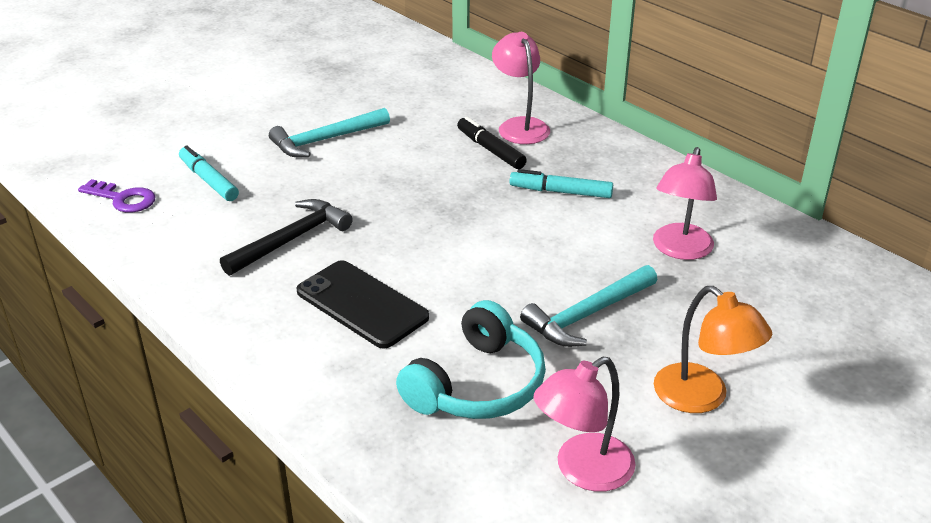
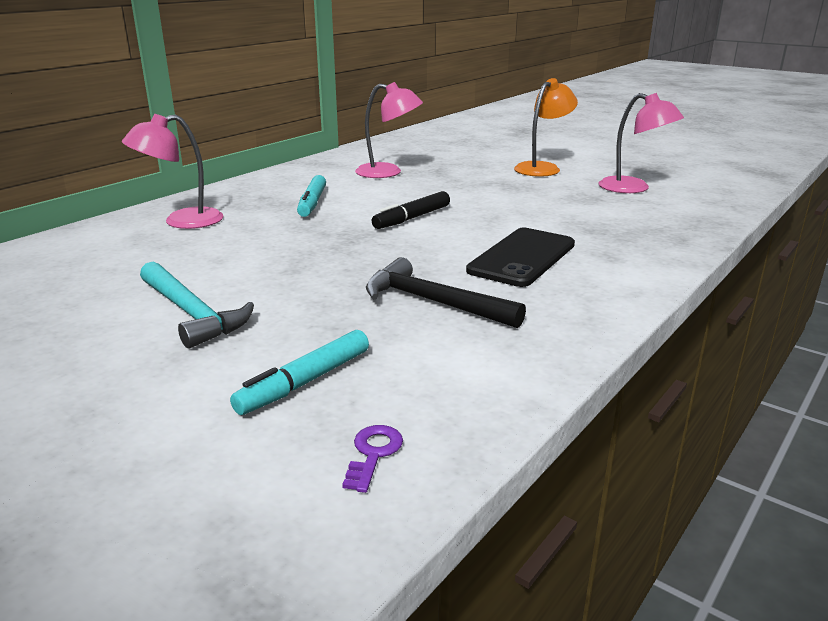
camera: 100 degrees left, 10 degrees down
(123, 199) = (373, 454): purple key -> purple key, size x0.66
(477, 384) = (585, 214): turquoise headphones -> none
(490, 150) = (232, 230): black marker -> black marker (412, 218)
(587, 315) = (481, 191): turquoise hammer -> none

